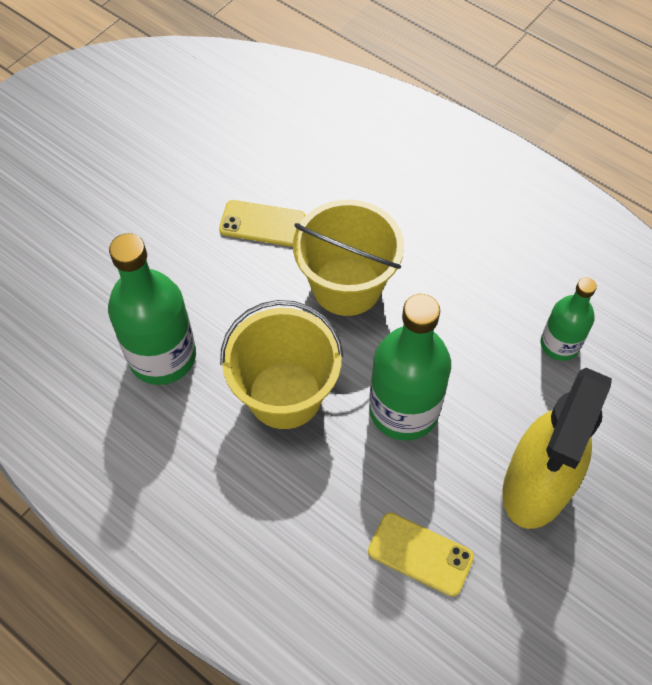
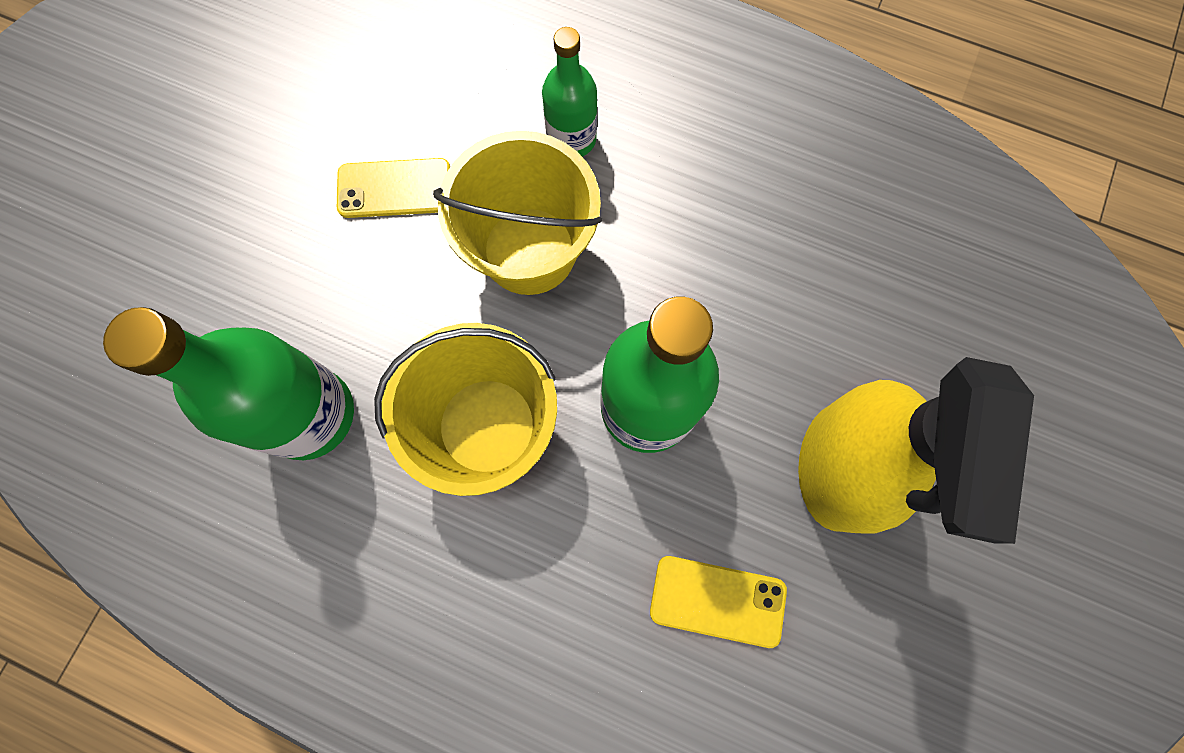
camera: 15 degrees left, 15 degrees up
(559, 344) = (820, 265): green bottle -> green bottle (571, 139)

